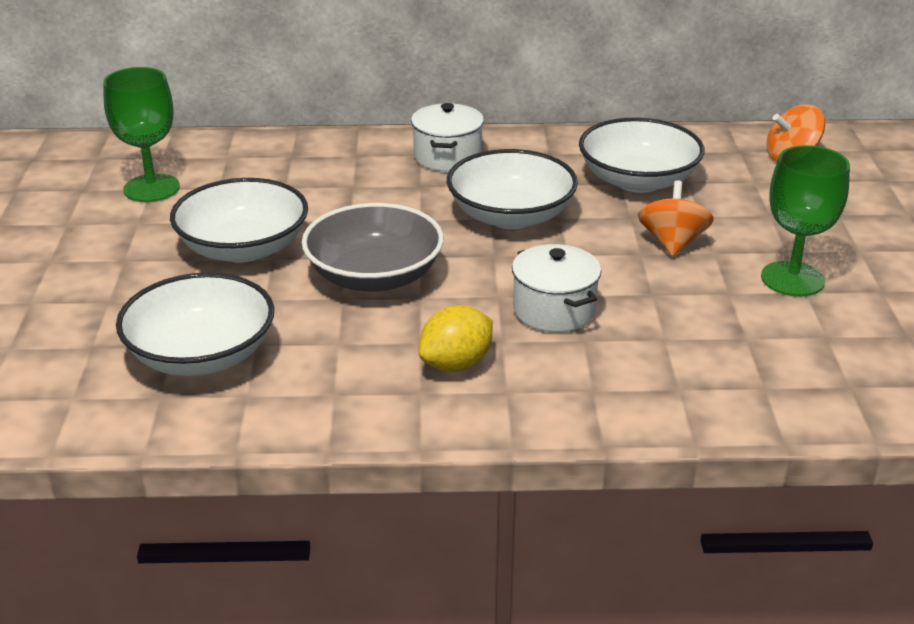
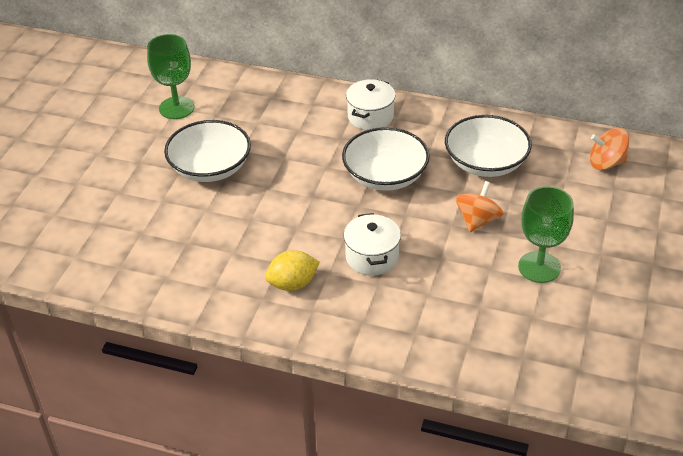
camera: 20 degrees right, 10 degrees up
(201, 355) = (153, 243): white bowl -> none
(374, 276) = (277, 206): grey bowl -> none

